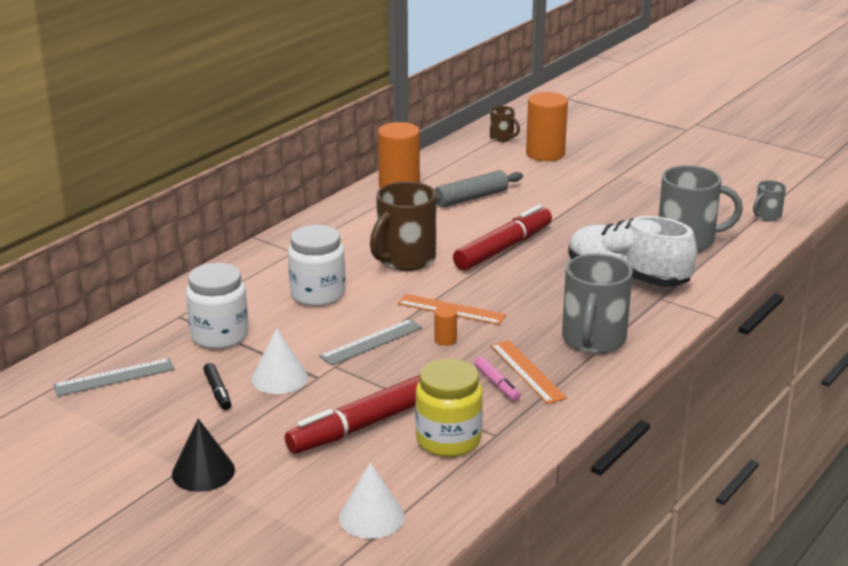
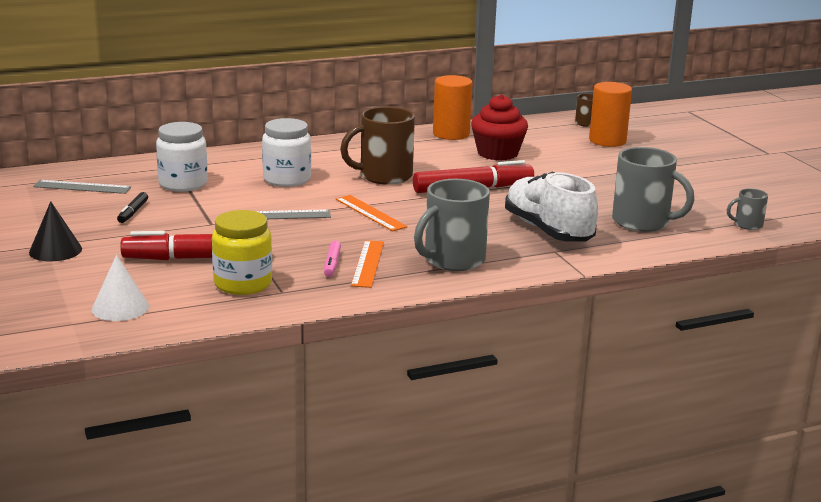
camera: 30 degrees right, 5 degrees down
(279, 378) = (185, 217): white cone -> none
(445, 340) = (336, 229): orange cylinder -> none
(471, 198) = (497, 153): grey rolling pin -> red cupcake

